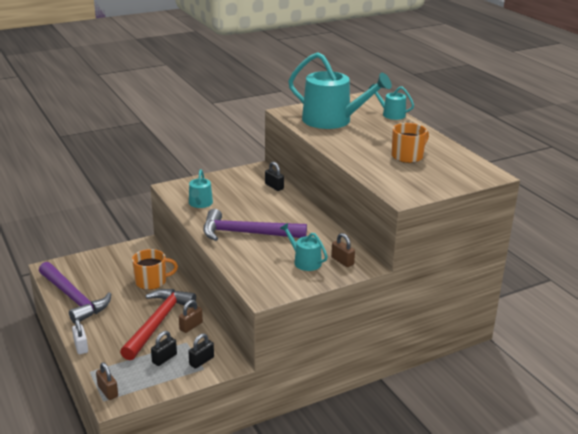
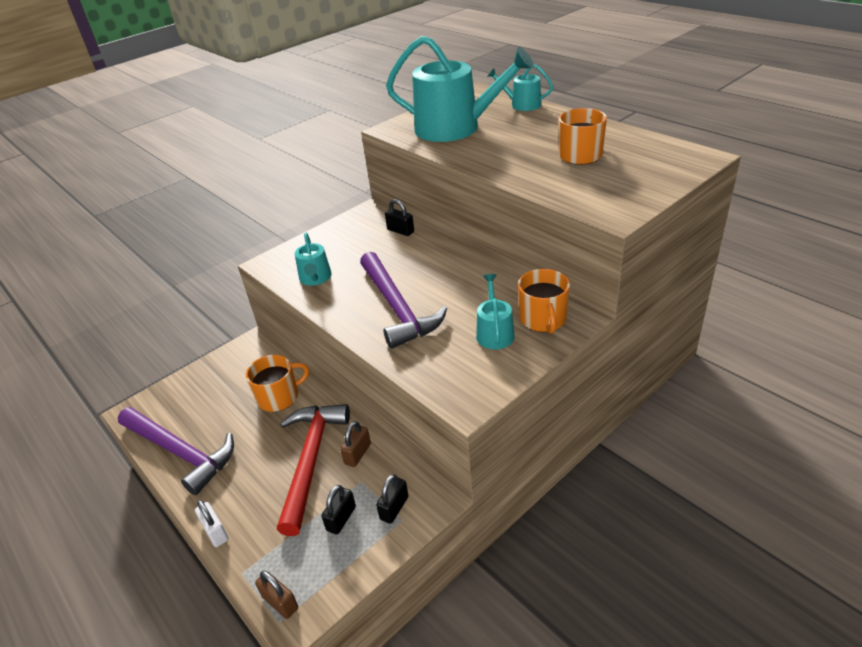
camera: 10 degrees left, 10 degrees up
(247, 233) = (397, 308): purple hammer -> purple hammer turned 105 degrees counterclockwise
(304, 261) = (494, 332): turquoise watering can -> turquoise watering can turned 60 degrees clockwise
(342, 261) = (543, 319): brown padlock -> orange mug

